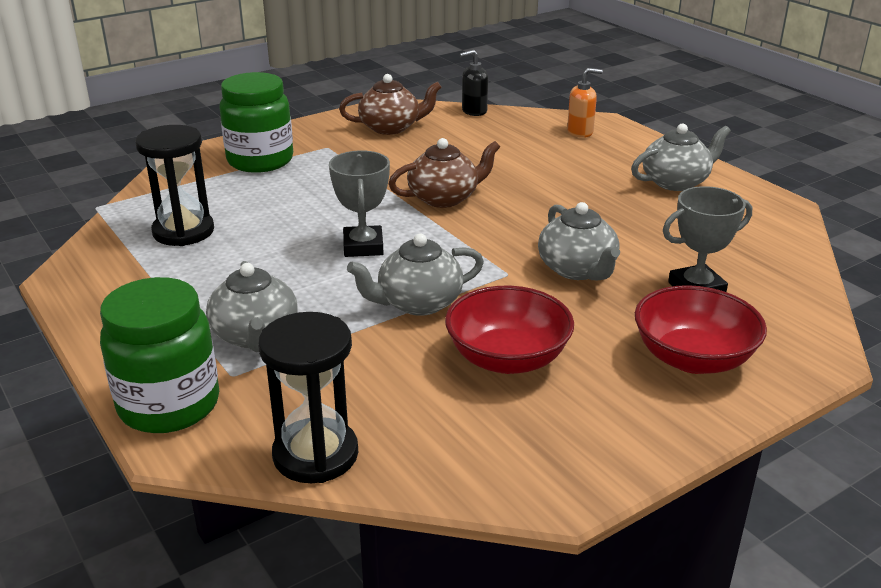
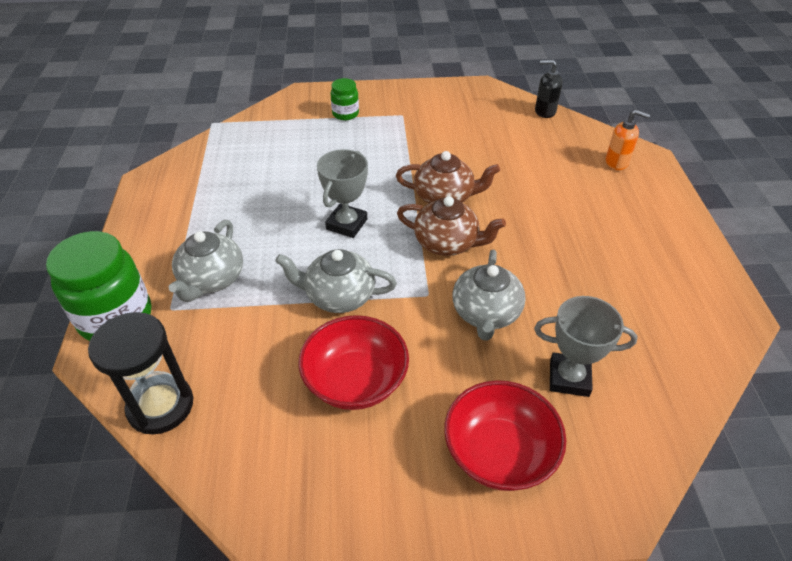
camera: 30 degrees right, 15 degrees up
(183, 231) = (244, 165): black hourglass -> none
(260, 161) = (345, 114): green jar -> green jar, size x0.51
(391, 127) = (464, 109): brown teapot -> brown teapot (447, 243)
(676, 182) = (656, 249): grey teapot -> none

